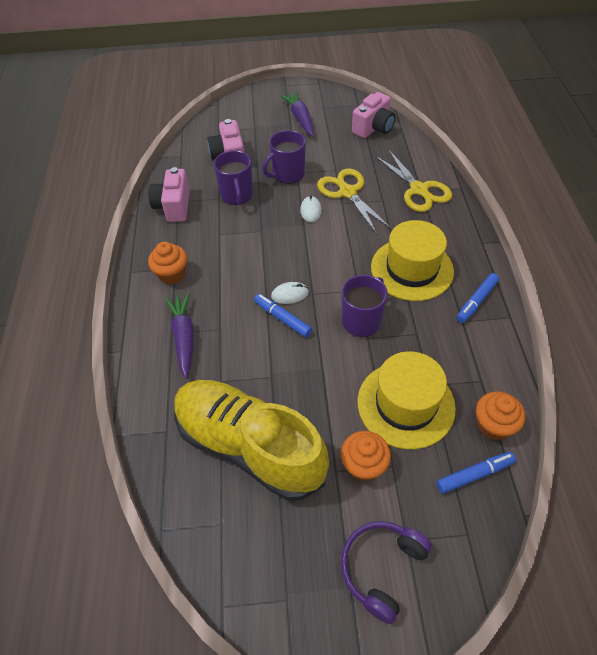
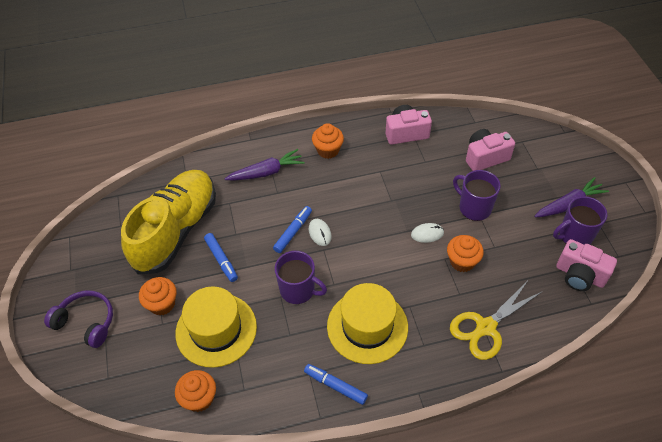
camera: 80 degrees right, 0 degrees up
(237, 195) = (432, 174): purple mug -> purple mug (574, 236)
(347, 192) = (462, 261): yellow scissors -> orange cupcake
(474, 474) = (155, 383): blue marker -> blue marker (221, 260)

